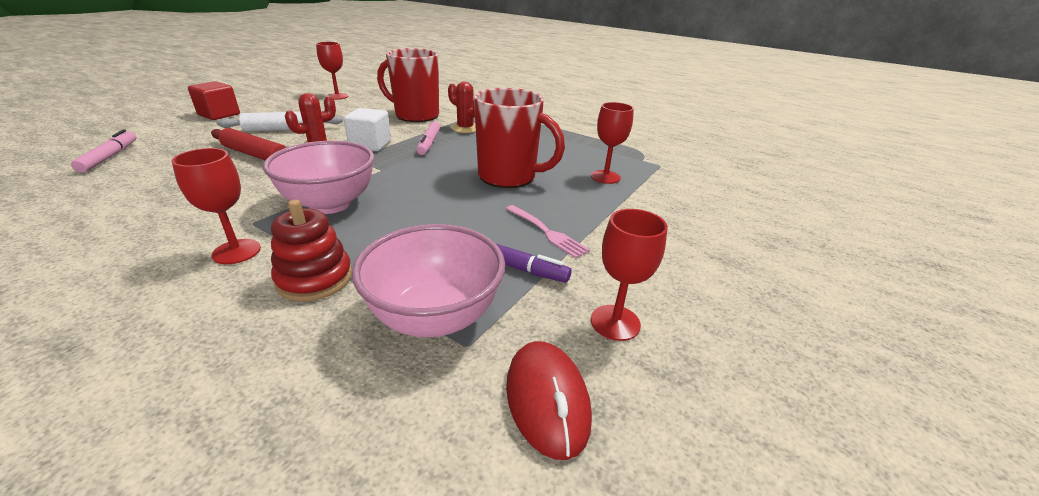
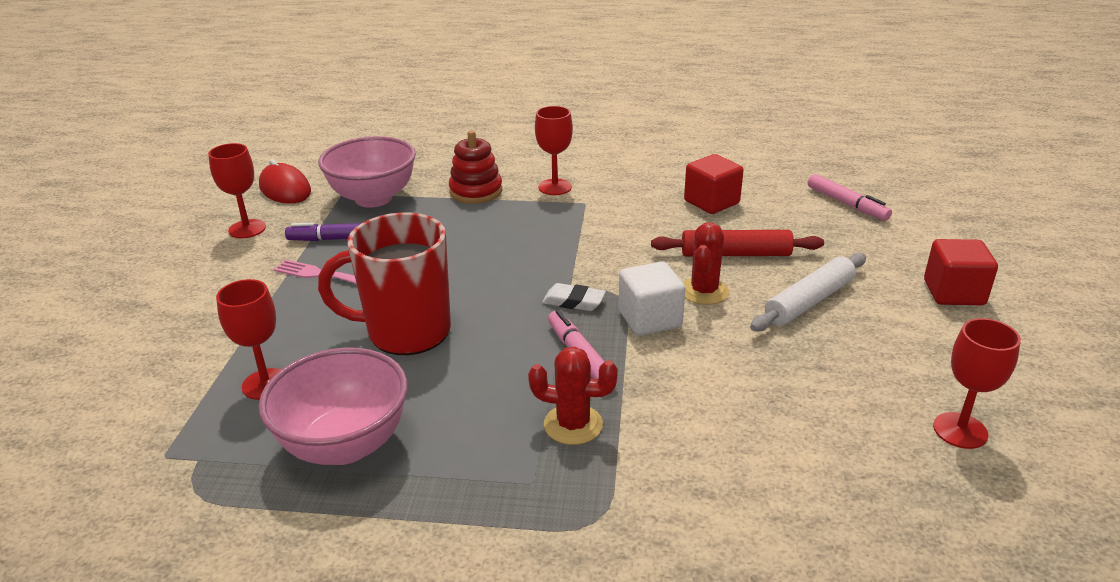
camera: 155 degrees right, 0 degrees up
(172, 188) = (711, 202): none -> red cube
(330, 204) = (553, 234): pink bowl -> pink bowl (345, 445)
(393, 162) = (573, 301): none -> white eraser
(415, 115) = (710, 428): red mug -> none

